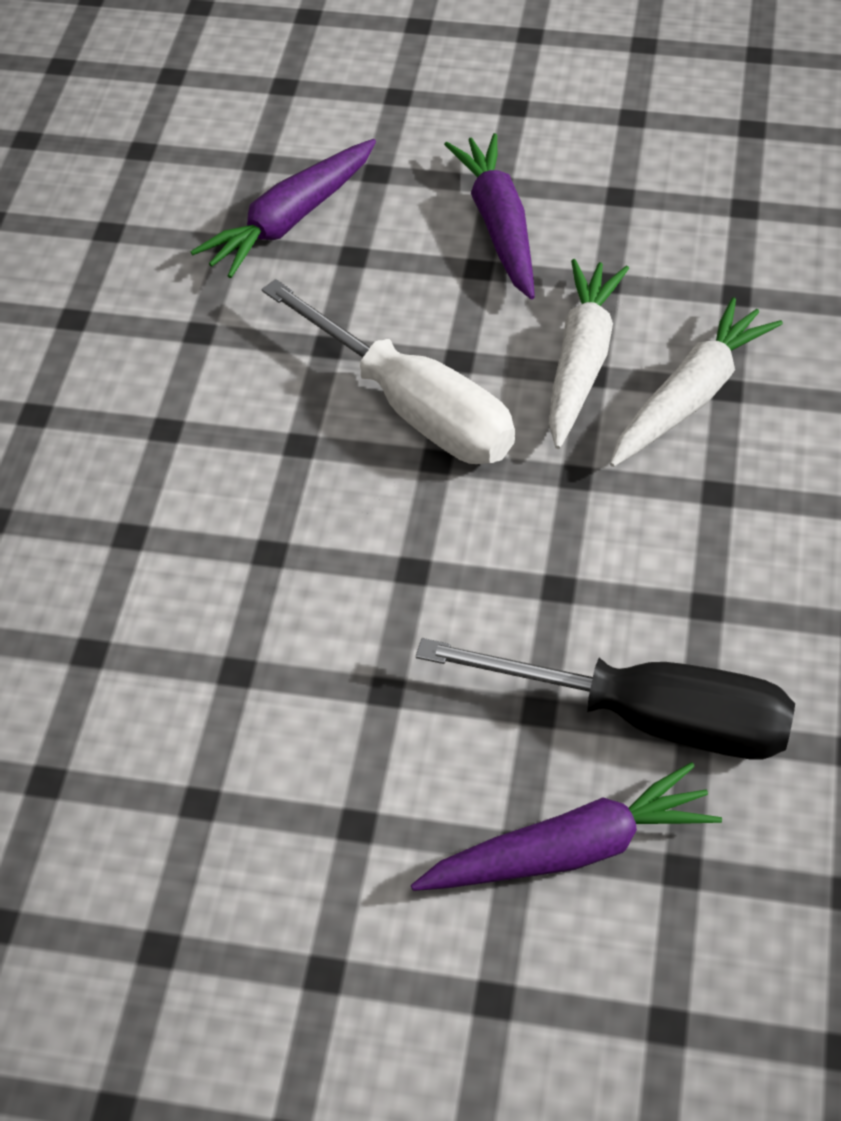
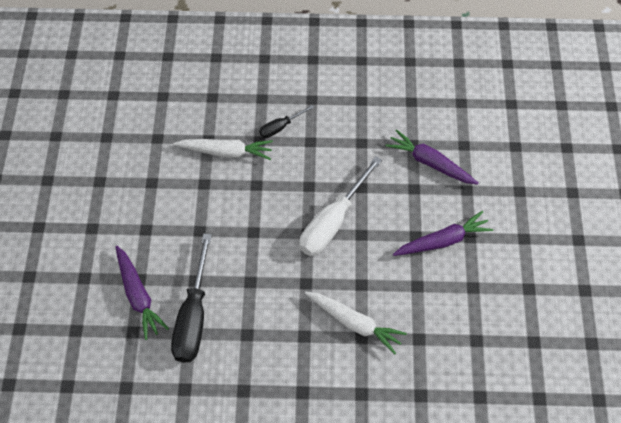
camera: 80 degrees right, 10 degrees up
(101, 485) = (280, 127): none -> black screwdriver
(581, 362) = (367, 280): white carrot -> white carrot (226, 152)

